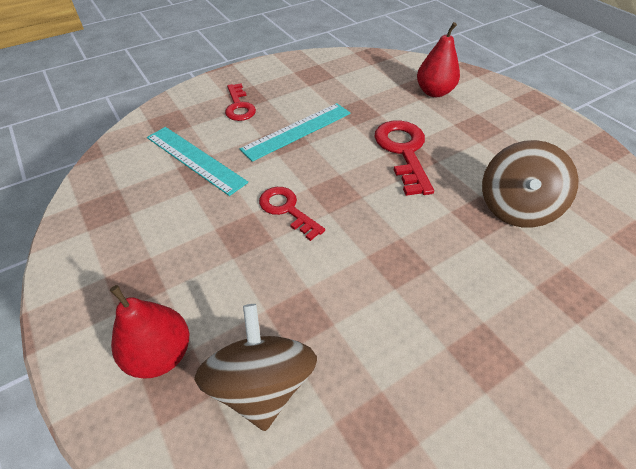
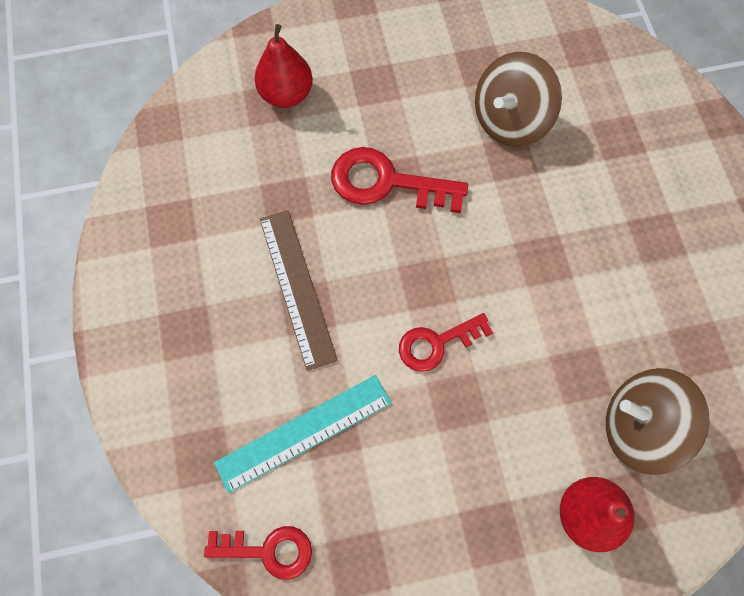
camera: 70 degrees left, 20 degrees up
(239, 106) = (206, 348): red key -> red key (268, 550)
(297, 131) = (297, 287): turquoise ruler -> brown ruler
(516, 207) = (510, 120): brown spinning top -> brown spinning top turned 90 degrees clockwise

